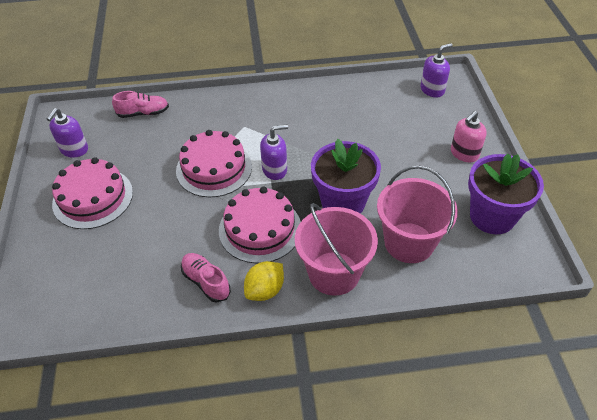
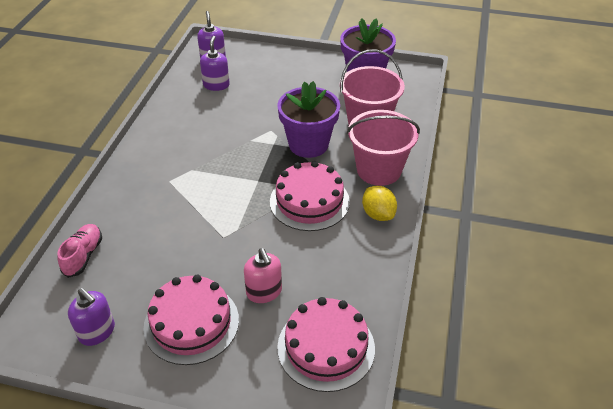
camera: 70 degrees left, 5 degrees down
(206, 282) = (352, 250): pink shoe -> none
(214, 168) = (213, 215): pink cake -> pink cake (326, 347)
(275, 169) = (243, 174): purple soap dispenser -> purple soap dispenser (216, 85)
(464, 153) = (296, 68): pink soap dispenser -> pink soap dispenser (264, 292)

